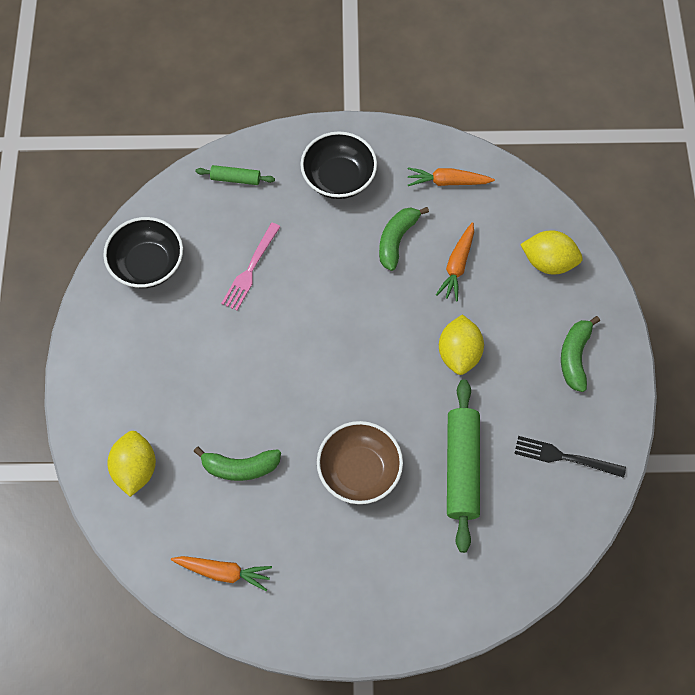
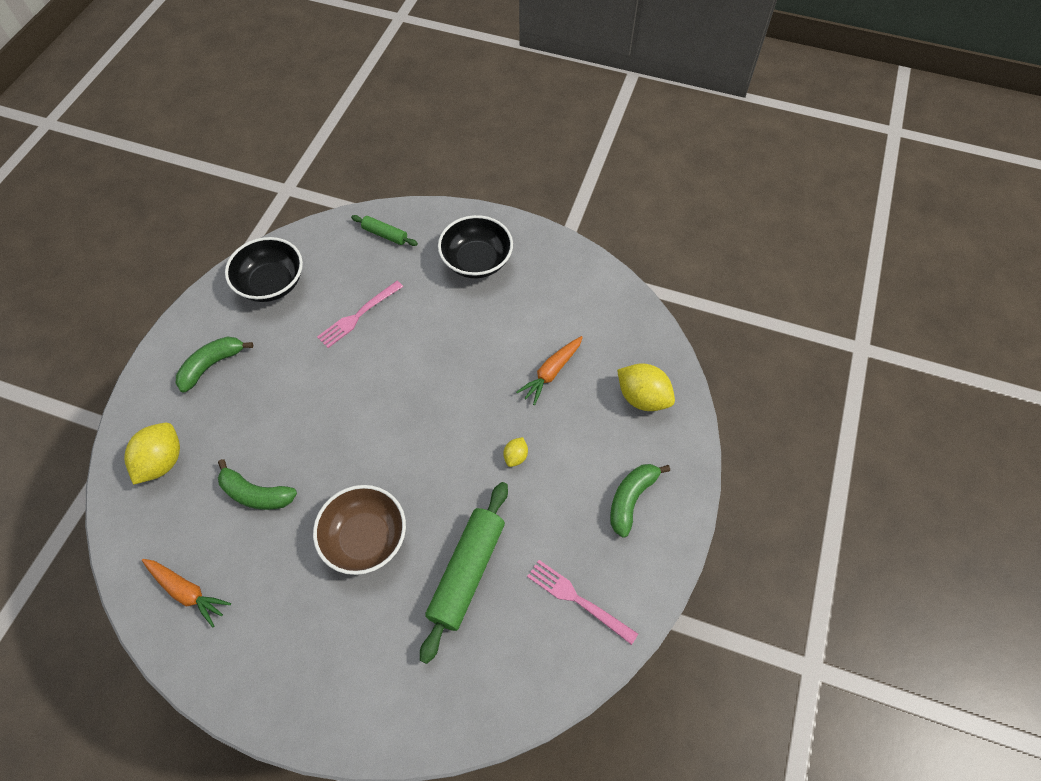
camera: 20 degrees right, 5 degrees down
(396, 240) = (504, 331): green banana -> green banana (211, 365)
(448, 182) = (576, 294): orange carrot -> none
(459, 353) = (515, 456): yellow lemon -> yellow lemon, size x0.51
(563, 457) = (576, 599): black fork -> pink fork

